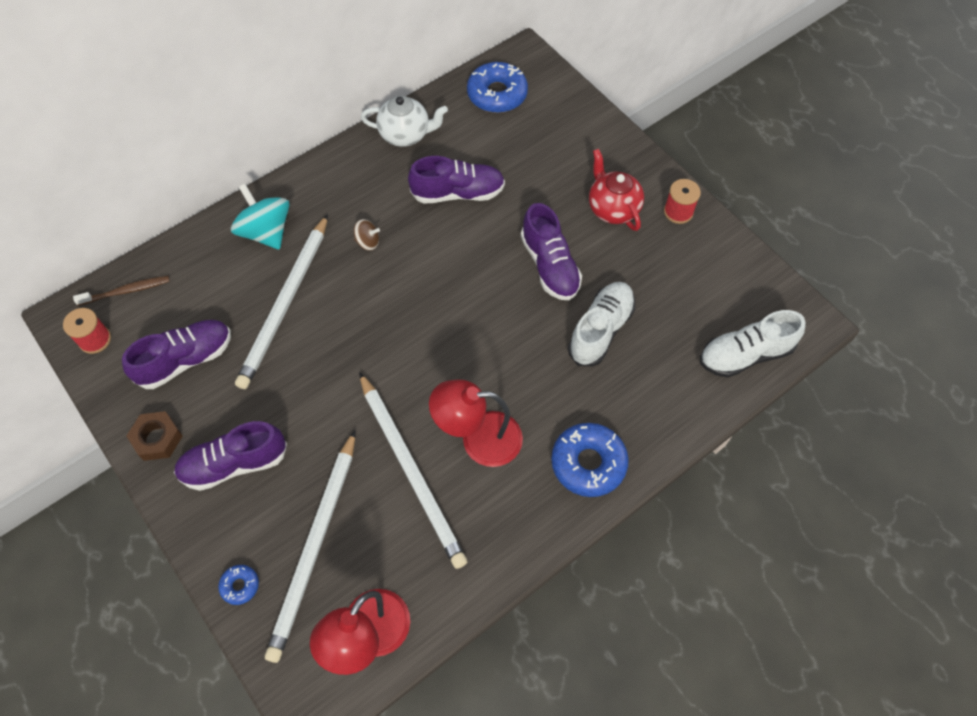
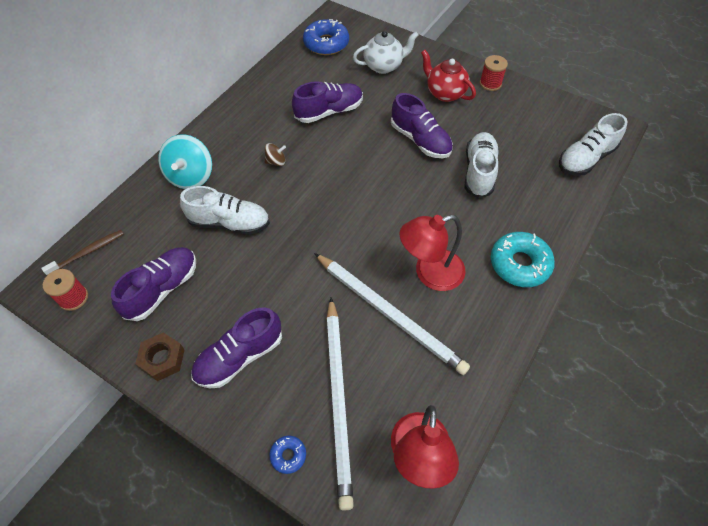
camera: 20 degrees left, 5 degrees down
(266, 232) = (191, 176): turquoise spinning top -> turquoise spinning top turned 120 degrees counterclockwise
(285, 304) = (229, 223): white pencil -> white shoe
(406, 135) = (271, 84): white teapot -> white teapot (384, 66)
(588, 463) = (519, 264): blue donut -> turquoise donut

